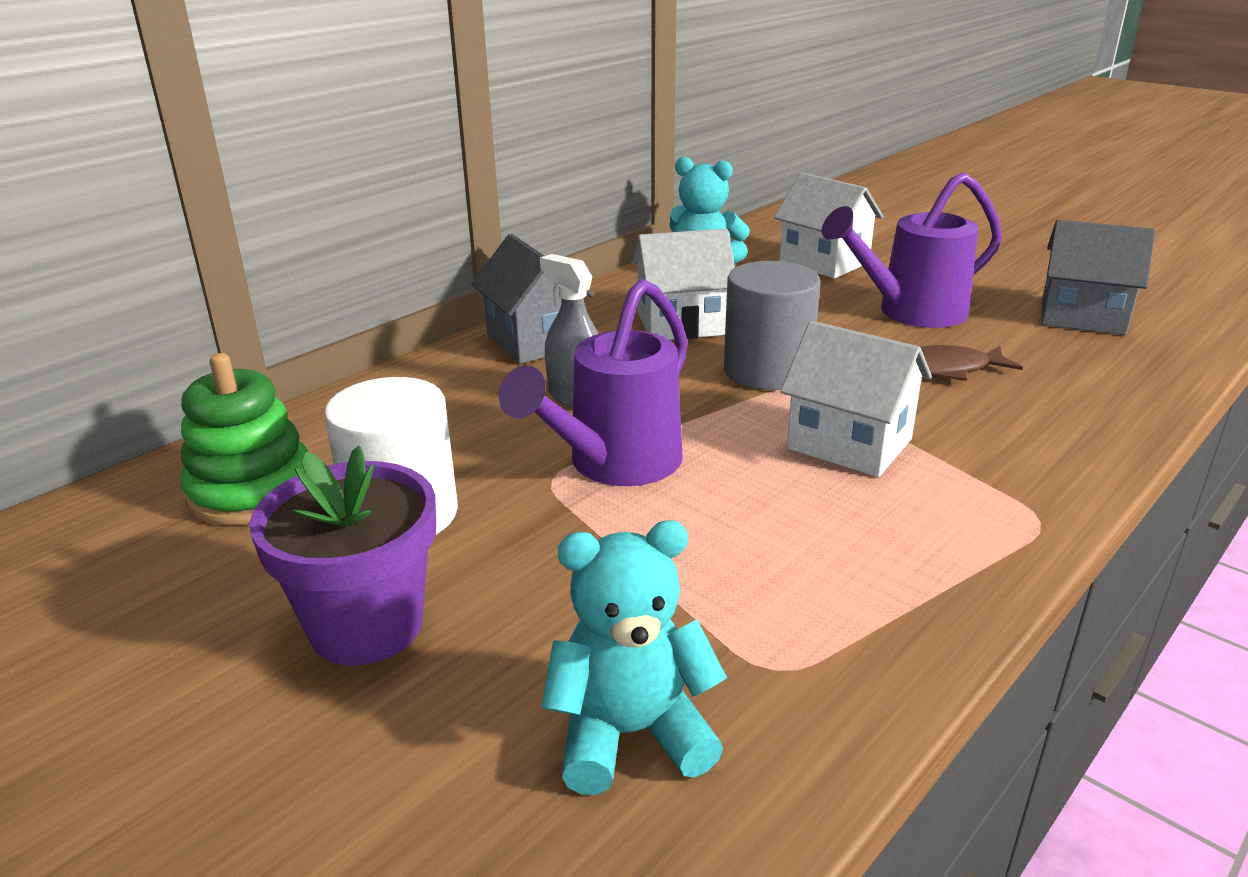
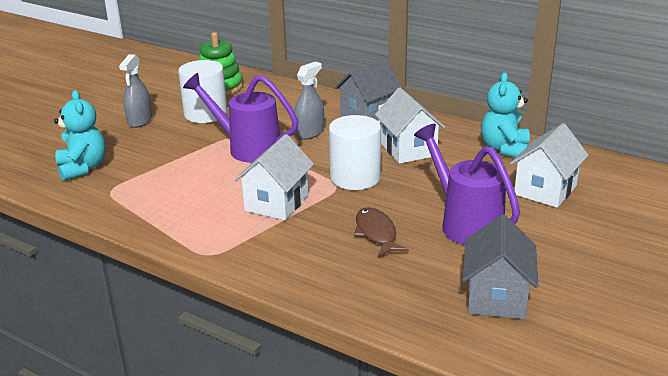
camera: 80 degrees right, 0 degrees up
(366, 626) = (140, 121): purple flower pot -> grey spray bottle
(767, 371) = (355, 178): grey cylinder -> white cylinder

